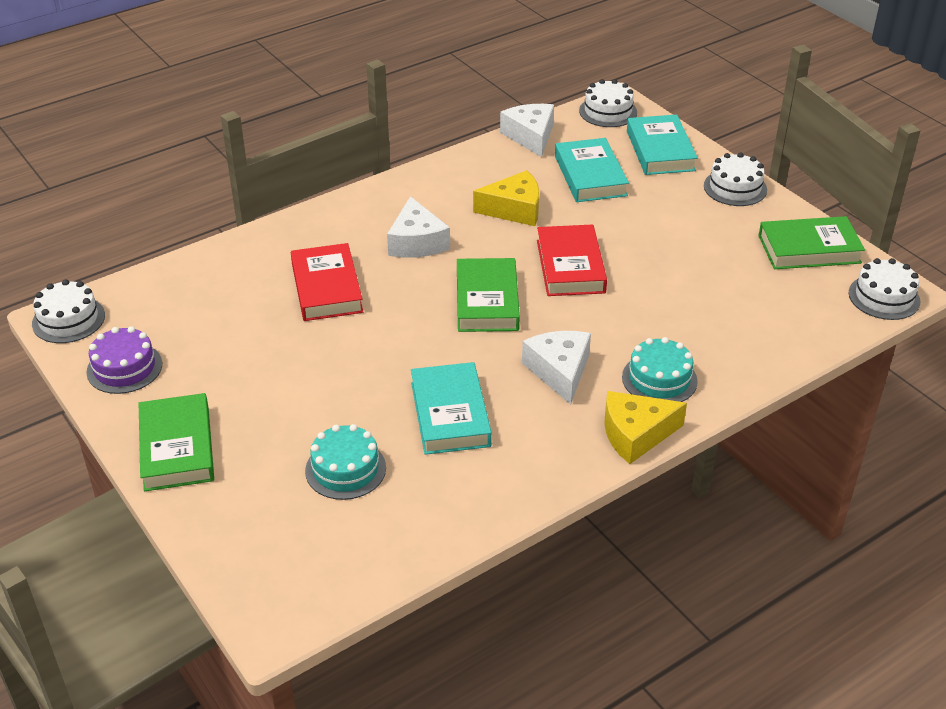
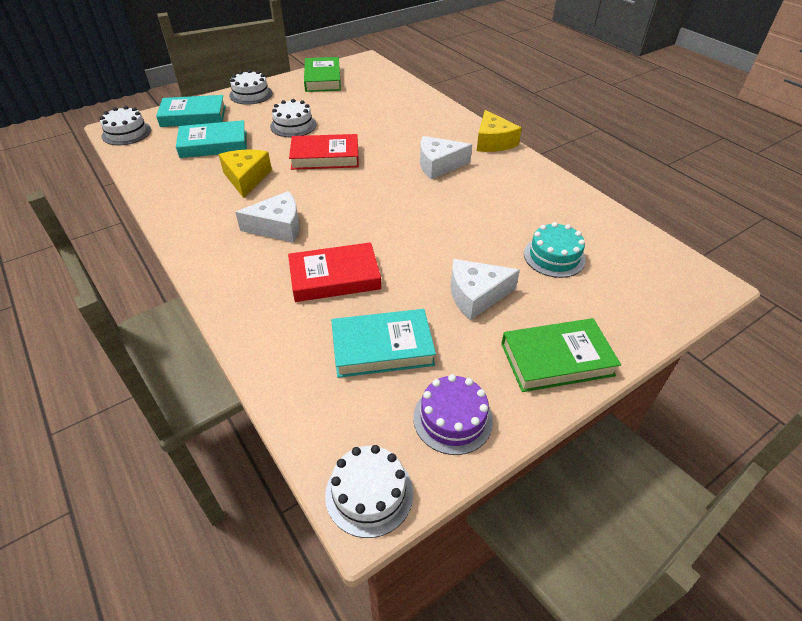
camera: 90 degrees left, 5 degrees up
(450, 414) = (487, 209): turquoise book -> turquoise book (382, 347)
(487, 301) = (361, 192): green book -> none
(530, 136) = (143, 168): white cheese -> white cheese (476, 295)
(659, 379) = (443, 131): turquoise cake -> none
(884, 297) = (370, 65): white cake -> white cake (293, 125)

